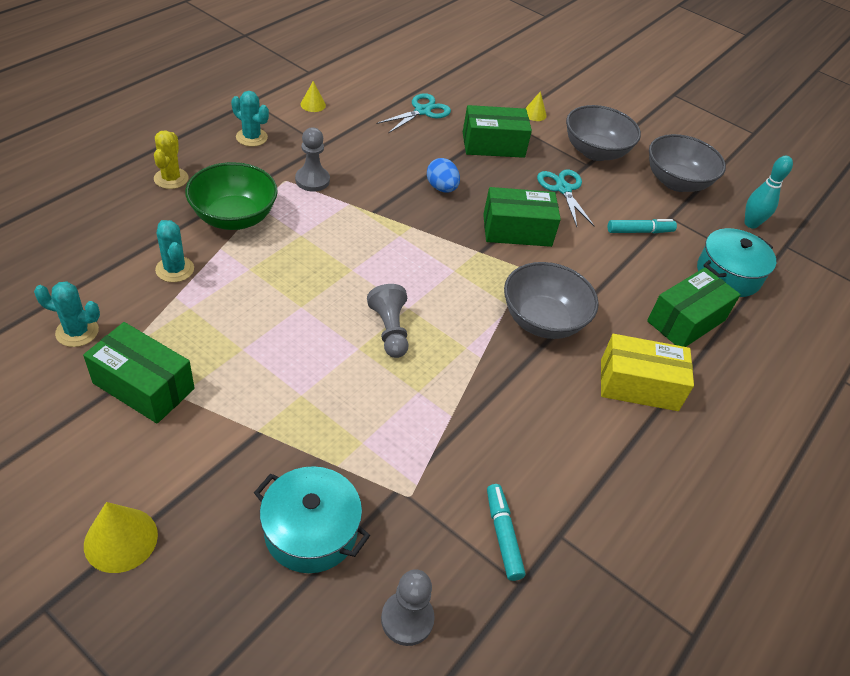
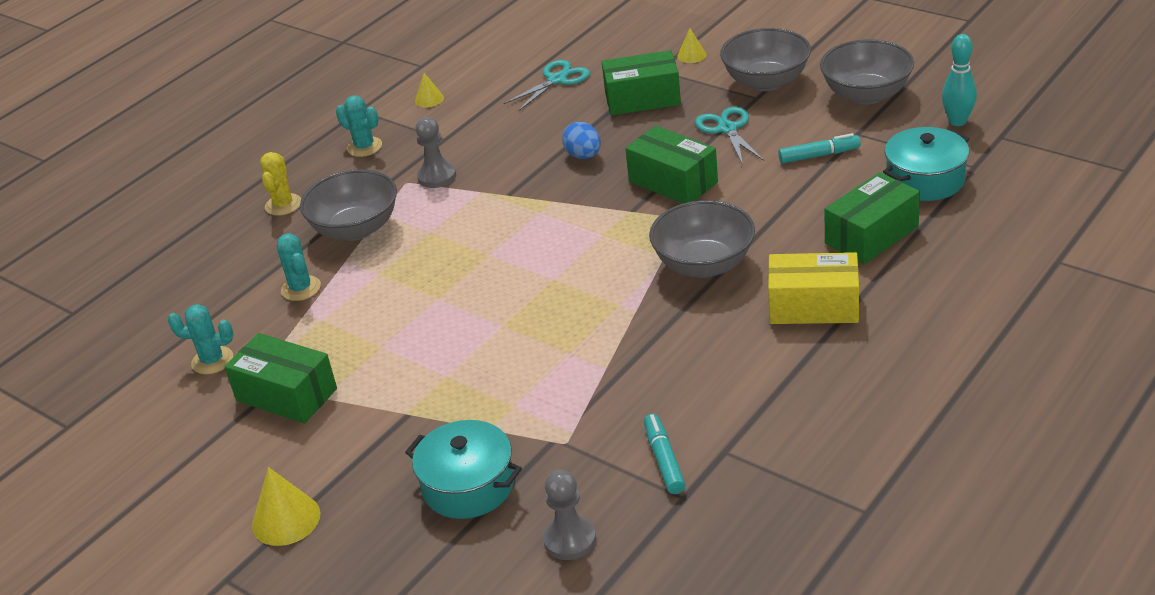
camera: 10 degrees right, 10 degrees down
(234, 217) = (356, 229): green bowl -> grey bowl
(389, 330) = (534, 303): grey pawn -> none
(517, 230) = (673, 182): green box -> green box turned 45 degrees clockwise

